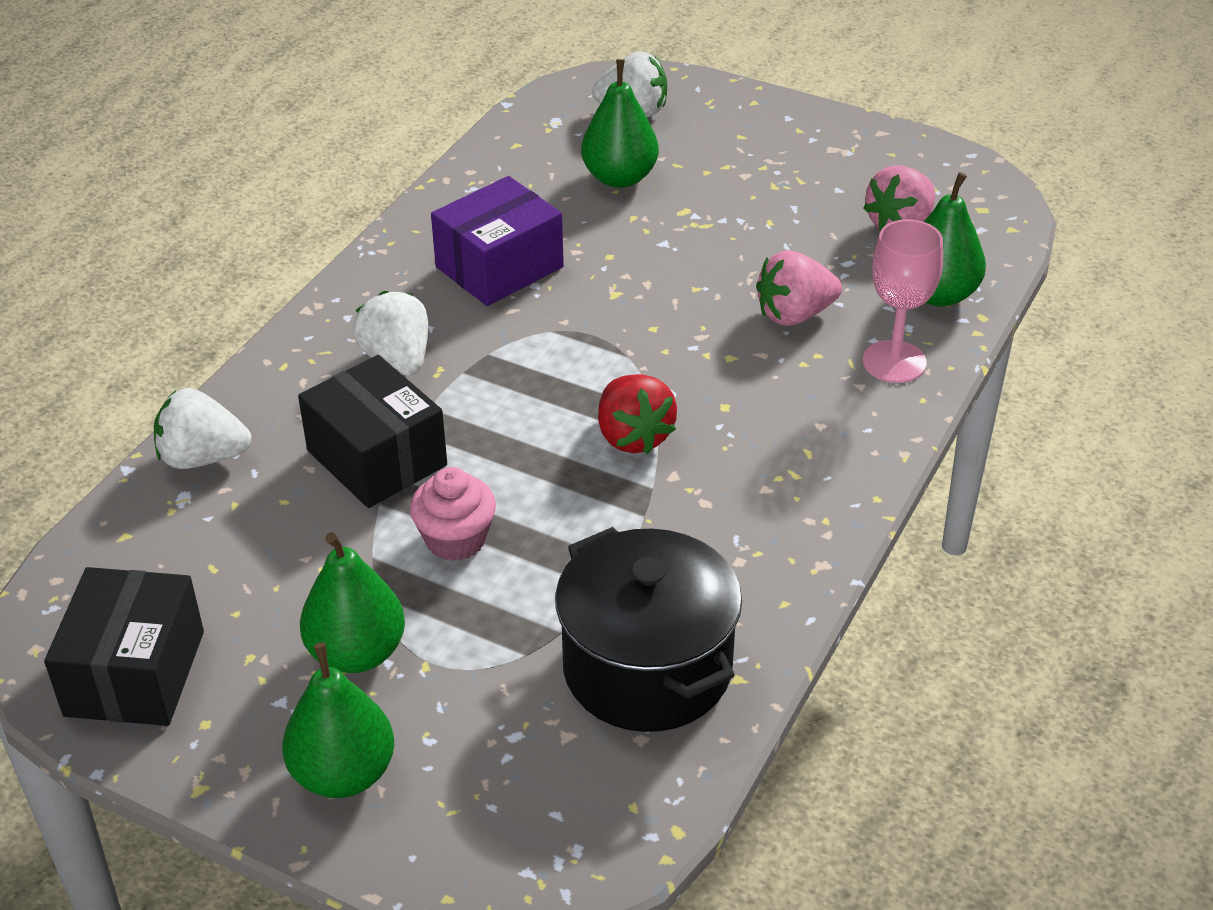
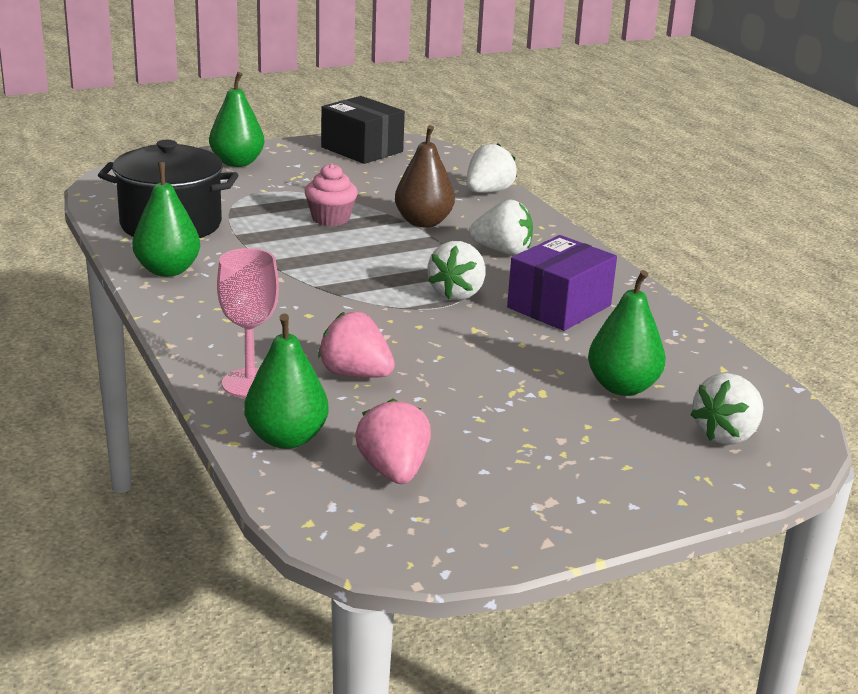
camera: 125 degrees right, 15 degrees down
(356, 653) = (297, 182): green pear -> green pear (168, 270)
(376, 458) = (423, 222): black box -> brown pear
(499, 267) = (559, 306): purple box -> purple box turned 45 degrees clockwise
(550, 338) = (457, 294): none -> white strawberry
(633, 436) = (329, 281): red strawberry -> none
(794, 315) = (355, 374): pink strawberry -> pink strawberry turned 75 degrees counterclockwise

